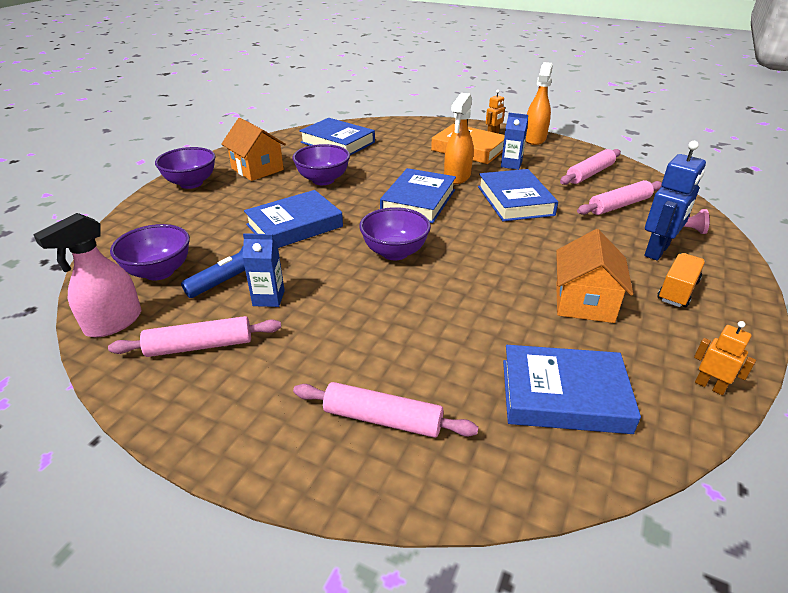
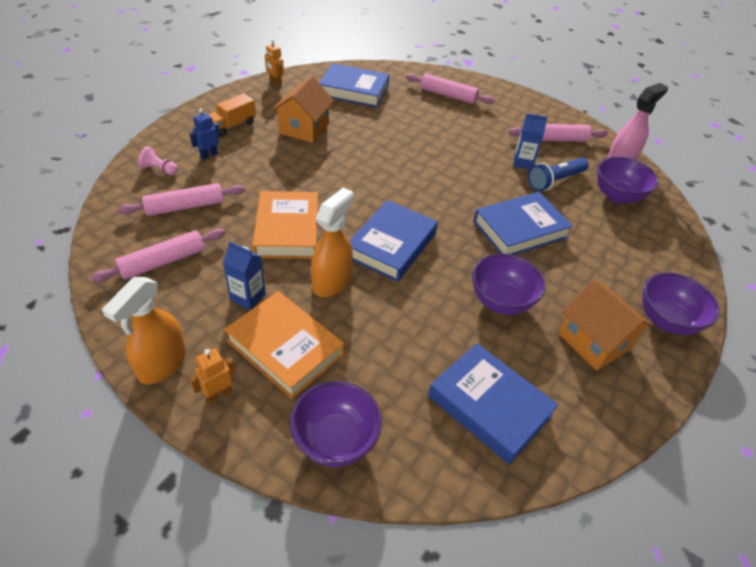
camera: 175 degrees left, 10 degrees up
(395, 252) = (427, 186): purple bowl -> purple bowl (335, 440)
(515, 201) = (287, 230): blue book -> orange book
(657, 251) = (209, 155): blue robot -> blue robot, size x0.55

